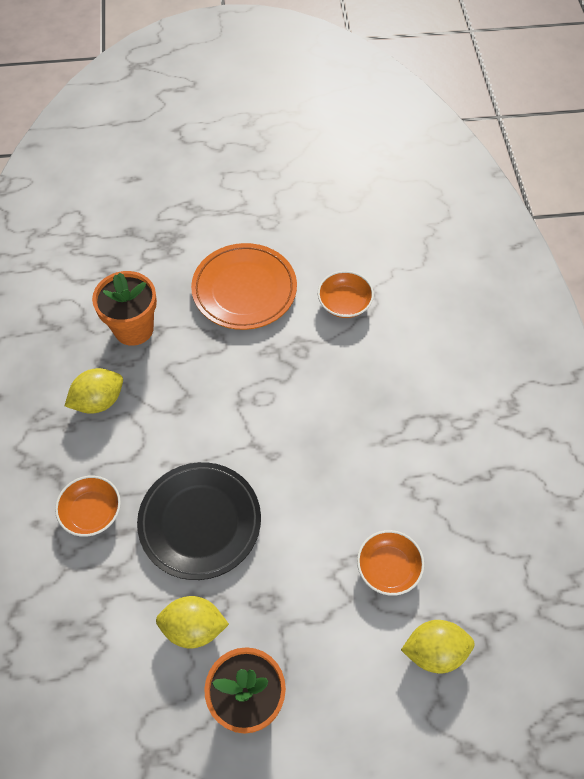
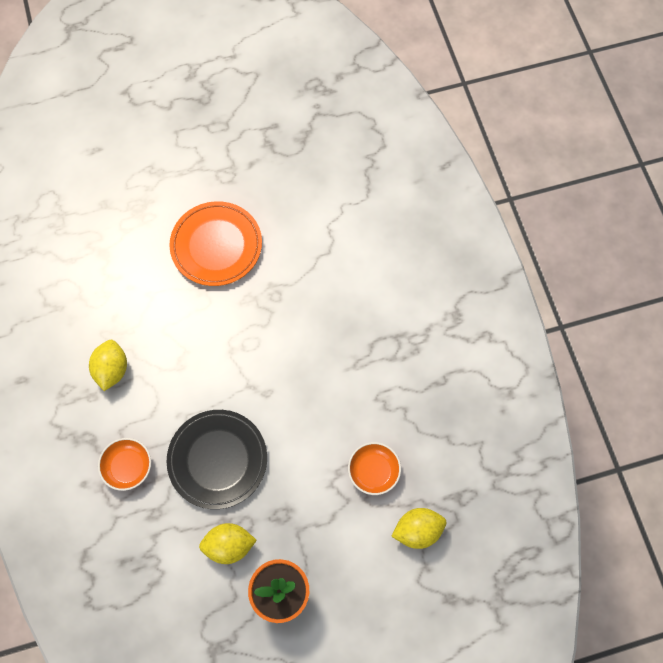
camera: 10 degrees left, 10 degrees up
(99, 401) = (112, 369): yellow lemon -> yellow lemon turned 45 degrees counterclockwise
(133, 329) = (127, 298): orange flower pot -> none
(344, 303) = (305, 245): orange bowl -> none

